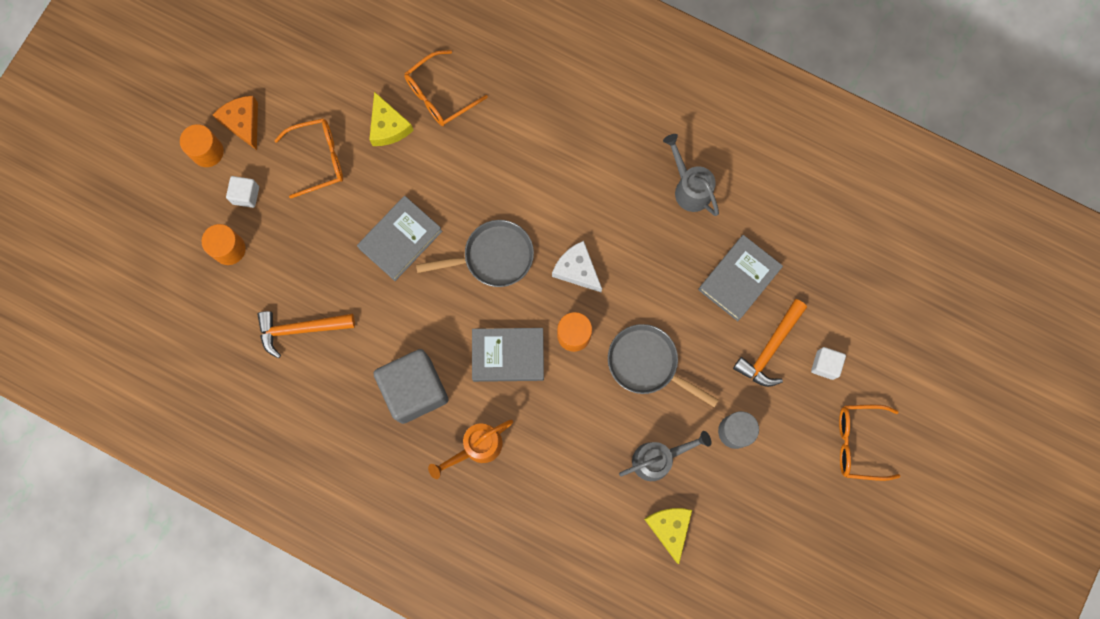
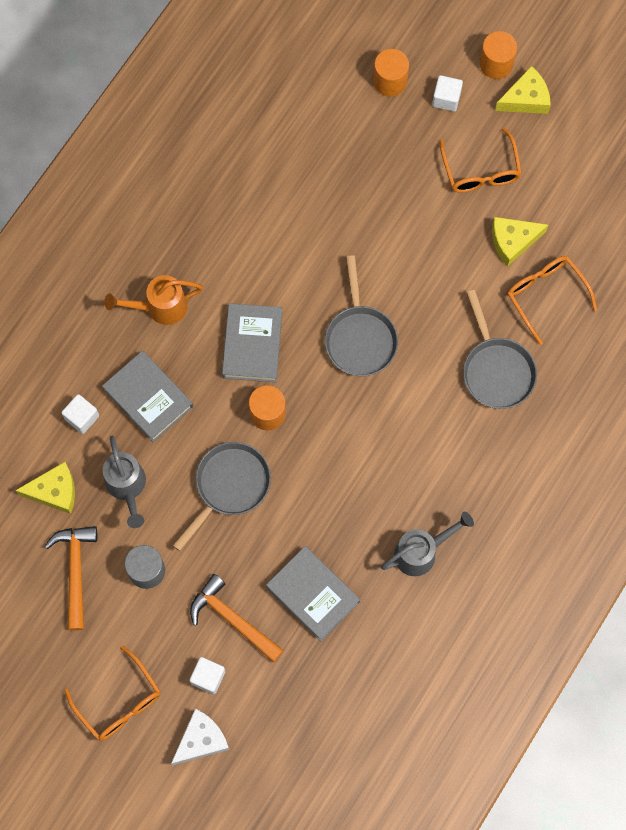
camera: 95 degrees right, 5 degrees down
(243, 123) = (526, 98): orange cheese -> yellow cheese
(300, 329) = (300, 145): orange hammer -> orange hammer (75, 571)
(400, 240) = (386, 246): grey book -> grey book (148, 398)
(415, 389) = (226, 251): grey cube -> none
(477, 447) = (160, 307): orange watering can -> orange watering can turned 75 degrees counterclockwise
(514, 134) = (496, 370): none -> grey pan
(577, 270) = (338, 423): white cheese -> white cheese (201, 740)
(594, 510) = (82, 417): none -> white cube
(858, 442) = (119, 702): orange glasses -> orange glasses turned 135 degrees clockwise

